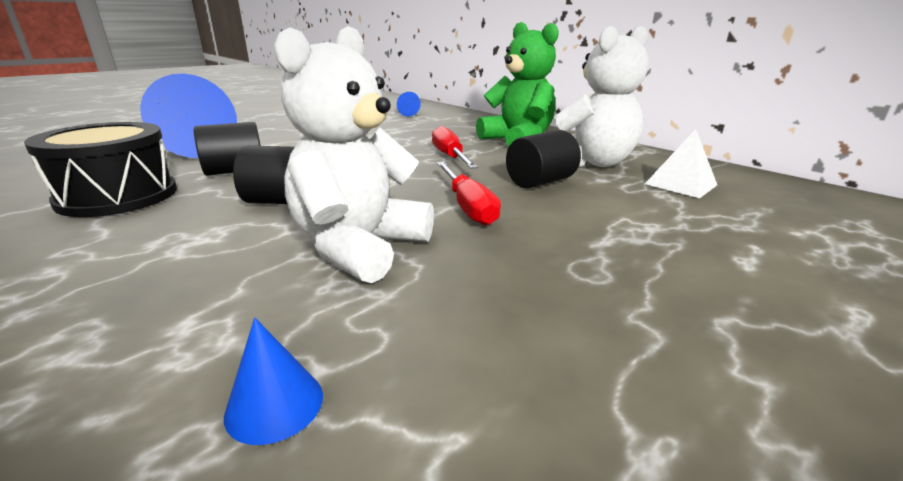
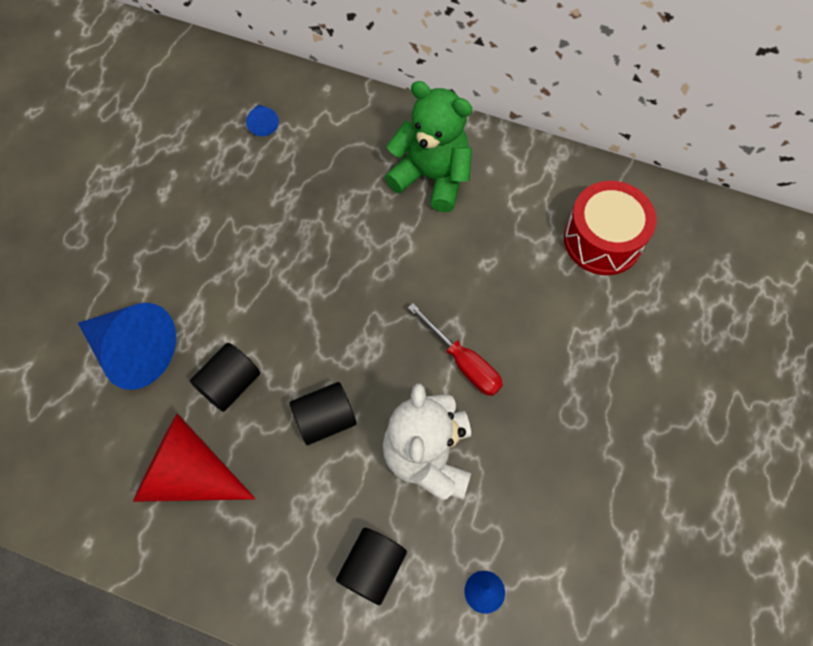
camera: 25 degrees left, 40 degrees up
(118, 196) = (189, 474): black drum -> red cone
(450, 157) = (393, 258): red screwdriver -> none
(540, 182) = (495, 286): black cylinder -> black cylinder (372, 568)
(591, 162) = (521, 215): white teddy bear -> none
(680, 184) = (602, 240): white pyramid -> red drum

